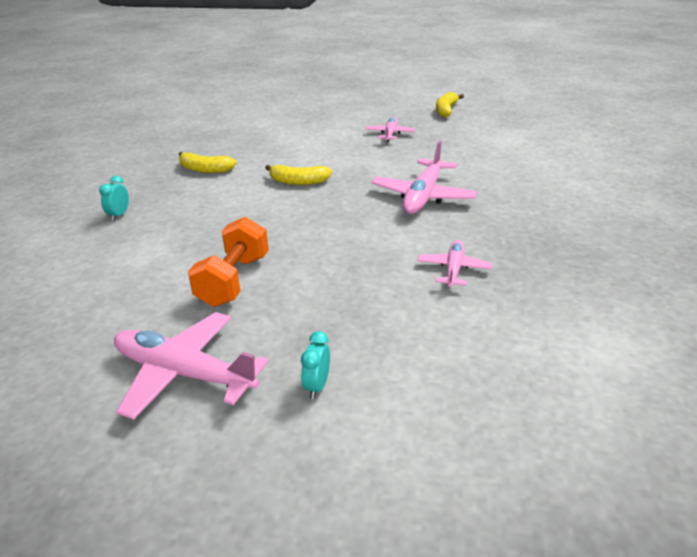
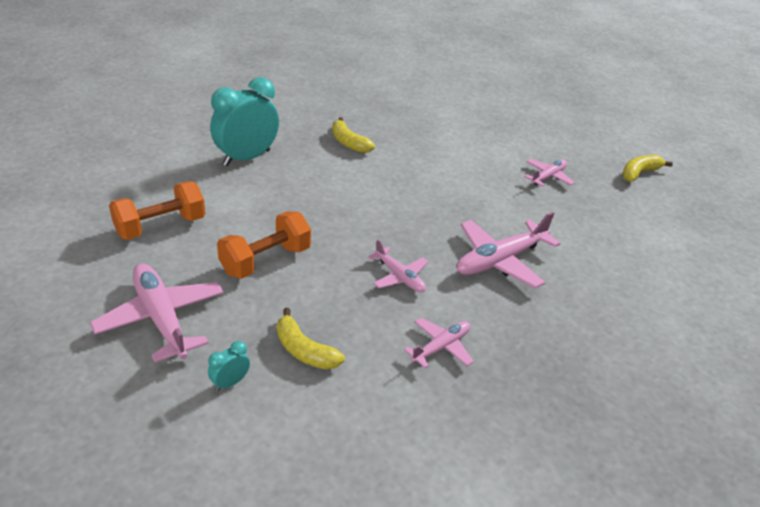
camera: 30 degrees right, 5 degrees up
(90, 302) = (160, 226): none -> orange dumbbell
(119, 215) = (247, 158): turquoise clock -> turquoise clock, size x2.36
(298, 182) = (409, 191): yellow banana -> yellow banana (304, 350)
(363, 239) = (399, 276): none -> pink plane

